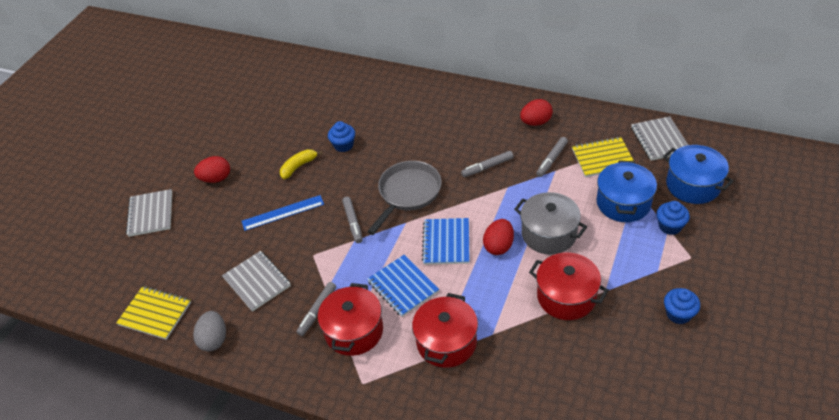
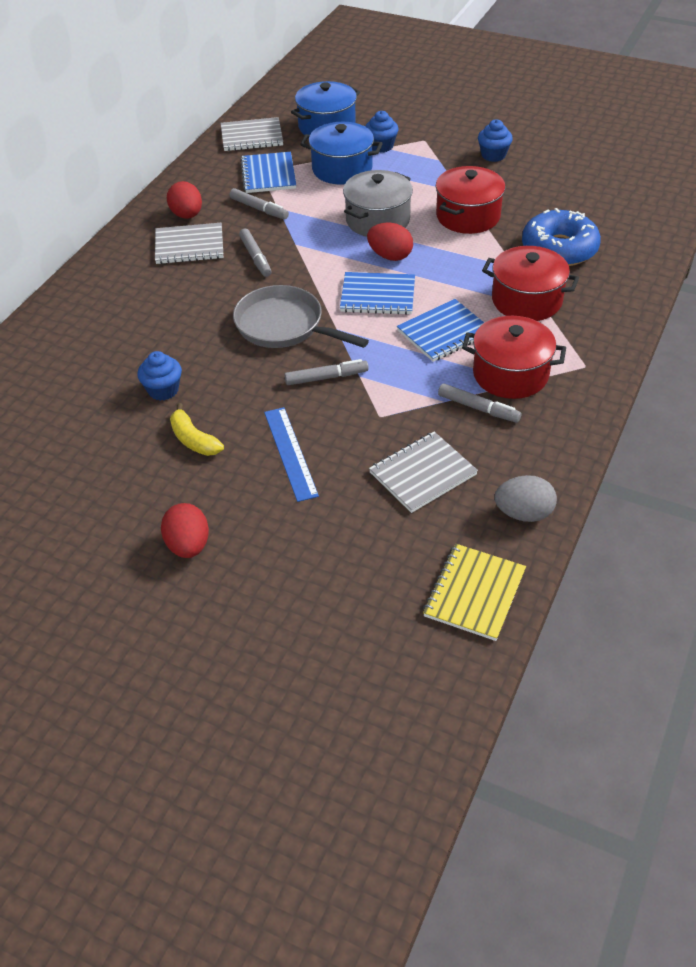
camera: 90 degrees left, 0 degrees up
(151, 214) = (251, 634): grey notebook -> grey notebook (189, 245)
(525, 368) = (559, 249): none -> blue donut
(603, 158) = (268, 174): yellow notebook -> blue notebook

